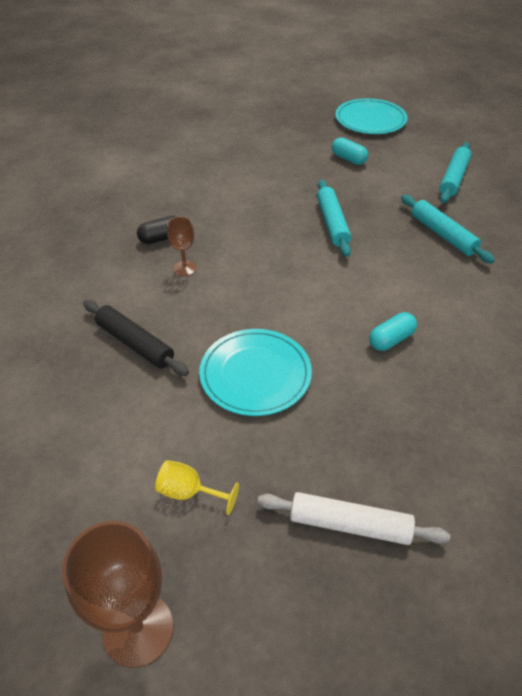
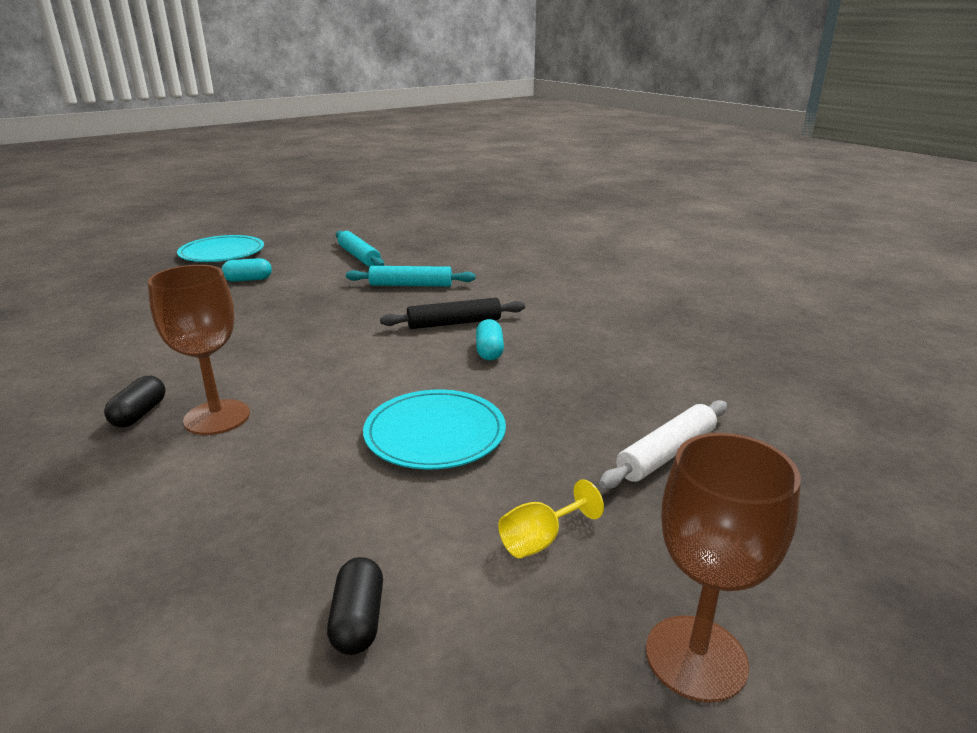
camera: 55 degrees left, 20 degrees down
(70, 443) = (358, 620): none -> black capsule
(135, 343) = (272, 498): black rolling pin -> black rolling pin (454, 323)
(185, 268) = (217, 417): brown goblet -> brown goblet, size x1.91
(332, 223) = (311, 318): turquoise rolling pin -> none

